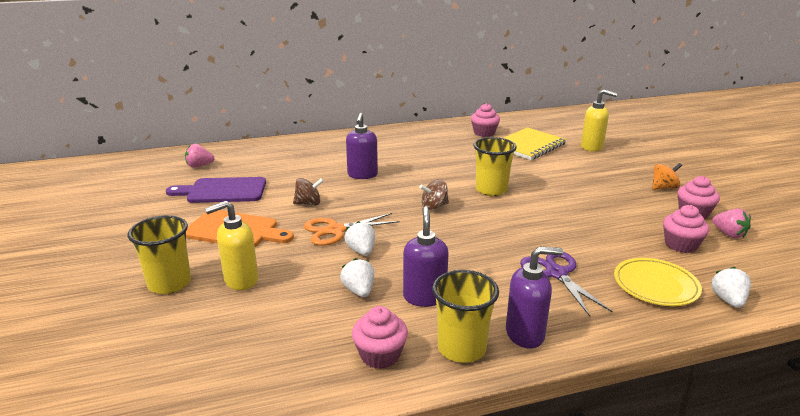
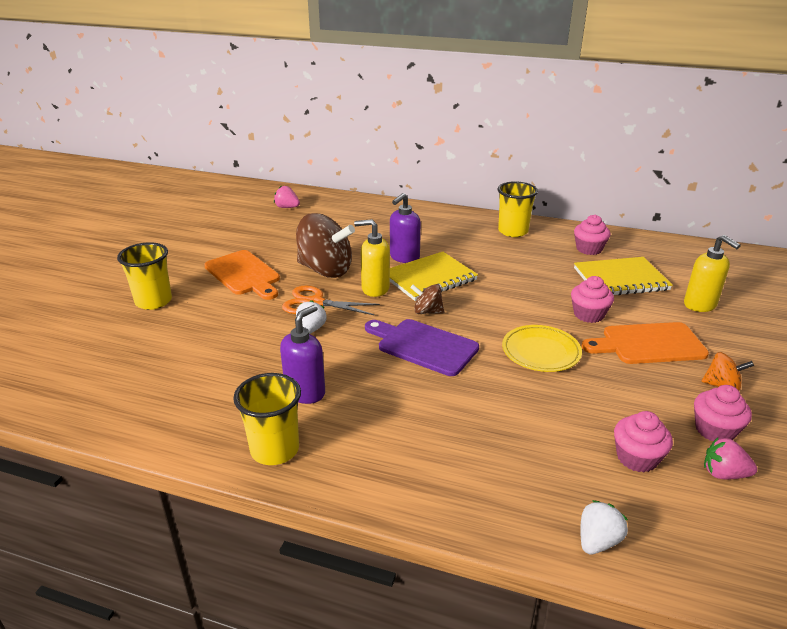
camera: 35 degrees right, 5 degrees up
(223, 191) = (277, 236): purple cutting board -> purple cutting board (423, 346)
(240, 280) = (198, 318): yellow soap dispenser -> yellow soap dispenser (375, 289)
(308, 203) = (325, 270): brown spinning top -> brown spinning top, size x2.07
(359, 291) = (264, 364): white strawberry -> none
(380, 355) = (211, 423): pink cupcake -> pink cupcake (588, 314)
(403, 183) = (429, 278): none -> yellow notebook
(491, 190) = (507, 314): yellow cup -> yellow cup (513, 231)
(525, 334) = (341, 465): purple soap dispenser -> none
(556, 273) = (450, 425): purple scissors -> none
(597, 178) = (648, 344): none -> orange cutting board
(655, 285) = (536, 485): yellow plate -> yellow plate (541, 352)
(728, 234) = (723, 474): pink strawberry -> pink strawberry turned 105 degrees clockwise

